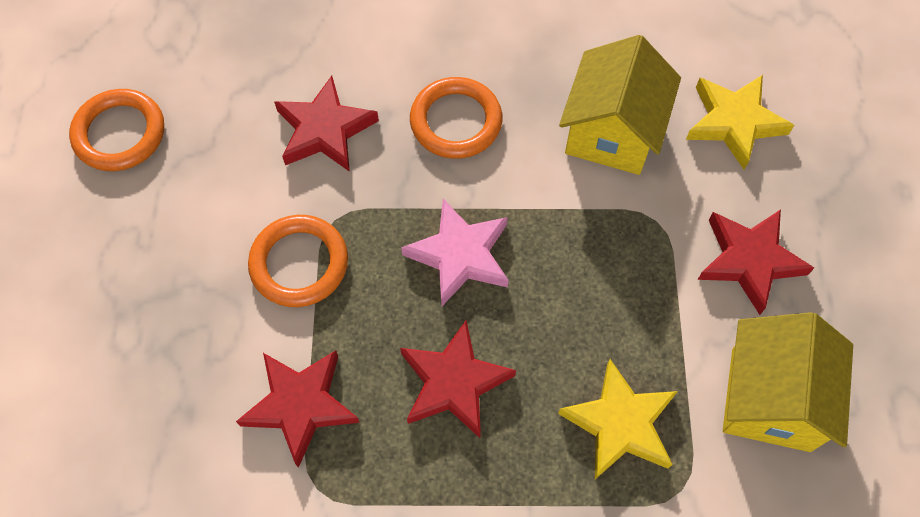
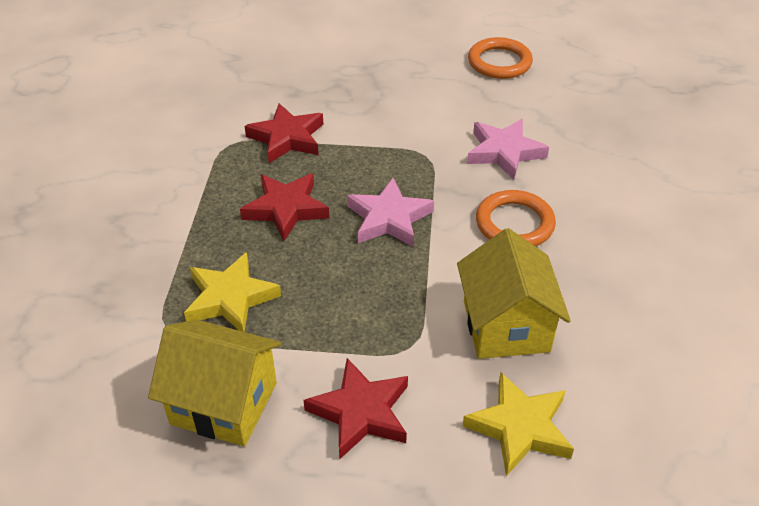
camera: 95 degrees right, 20 degrees down
(299, 263) = (391, 138): orange ring -> none
(325, 130) = (504, 152): red star -> pink star
(612, 132) = (506, 326): yellow house -> yellow house turned 60 degrees clockwise

